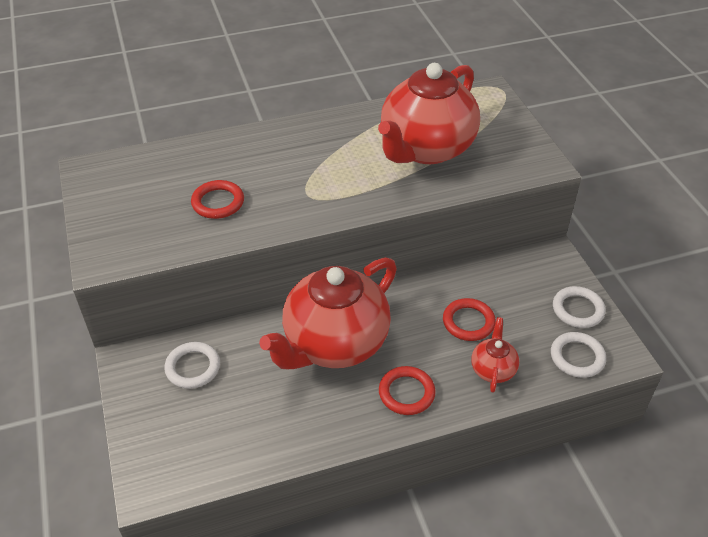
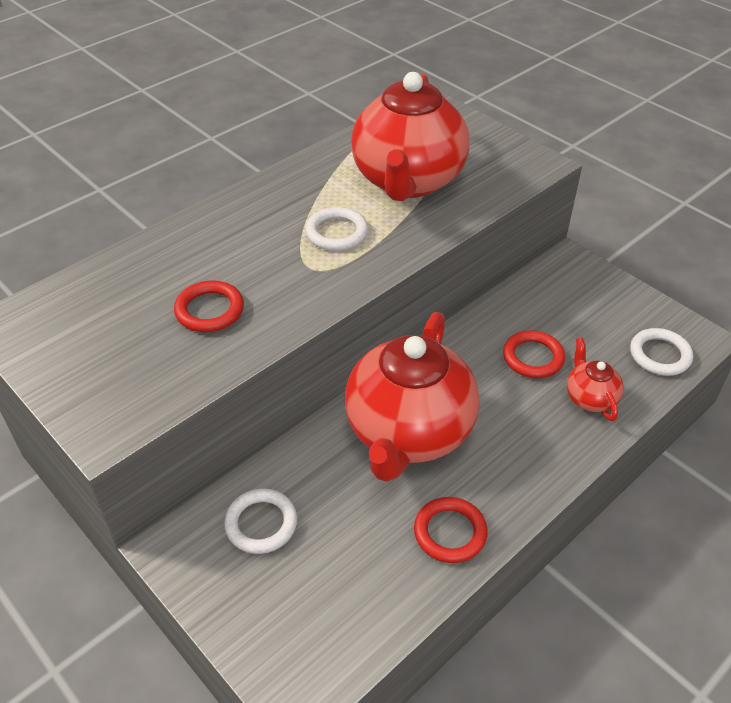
camera: 25 degrees left, 0 degrees up
(406, 393) = (521, 457): red ring -> red ring (450, 532)
(578, 309) = (628, 307): white ring -> white ring (336, 233)

